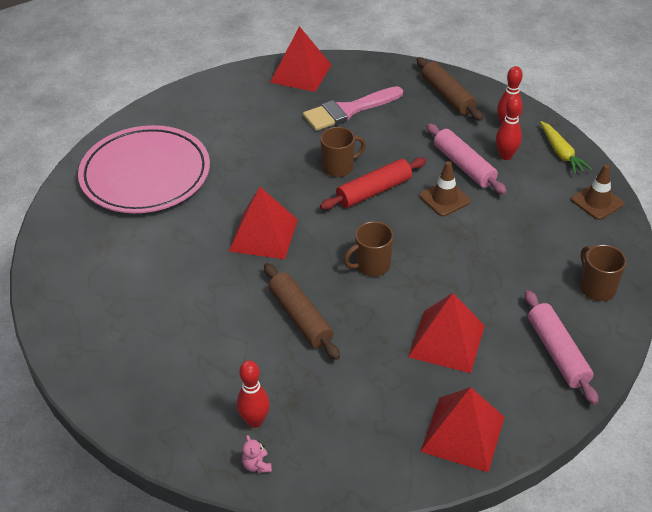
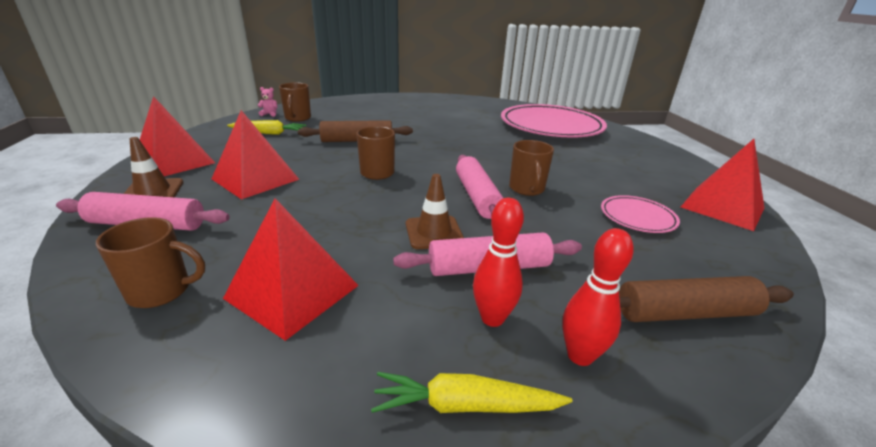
camera: 110 degrees right, 15 degrees down
(255, 421) = (297, 118): red bowling pin -> brown mug
(263, 235) = (454, 145): red pyramid -> red pyramid (293, 291)
(330, 412) = (269, 133): none -> yellow carrot
(348, 110) = (637, 217): pink brush -> pink plate
(374, 191) = (477, 197): red rolling pin -> pink rolling pin
(597, 202) = (296, 388): brown traffic cone -> brown traffic cone (153, 191)

